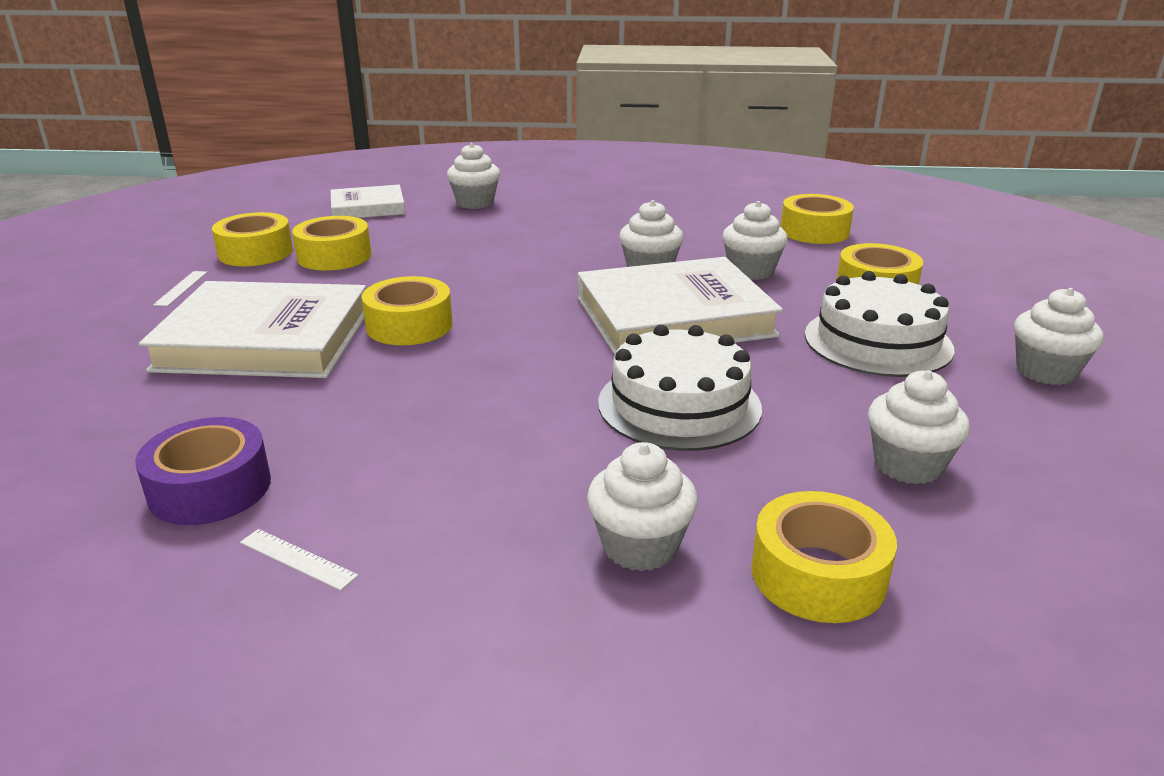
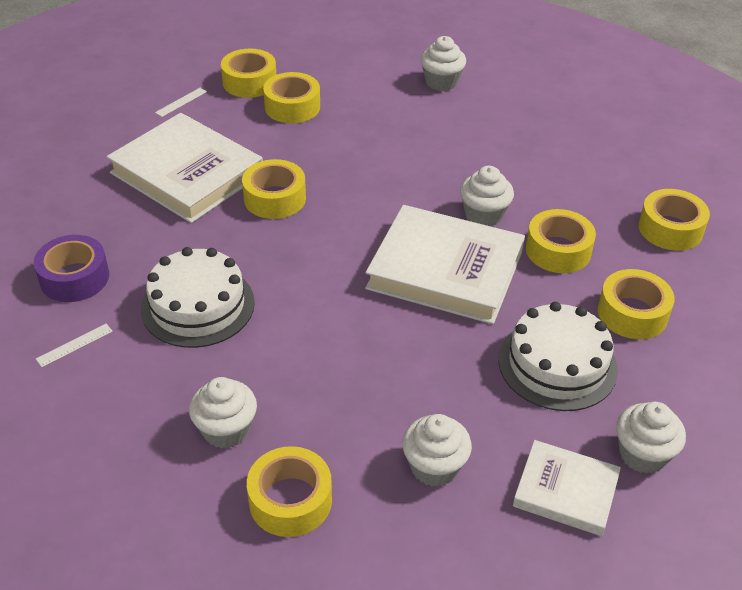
camera: 35 degrees right, 15 degrees up
(298, 559) = (74, 345): white ruler -> white ruler turned 75 degrees clockwise
(368, 208) = (361, 58): white book -> white book (565, 491)
(679, 405) = (358, 347): white cake -> white cake (198, 305)
(751, 271) = (558, 250): white cupcake -> yellow tape

